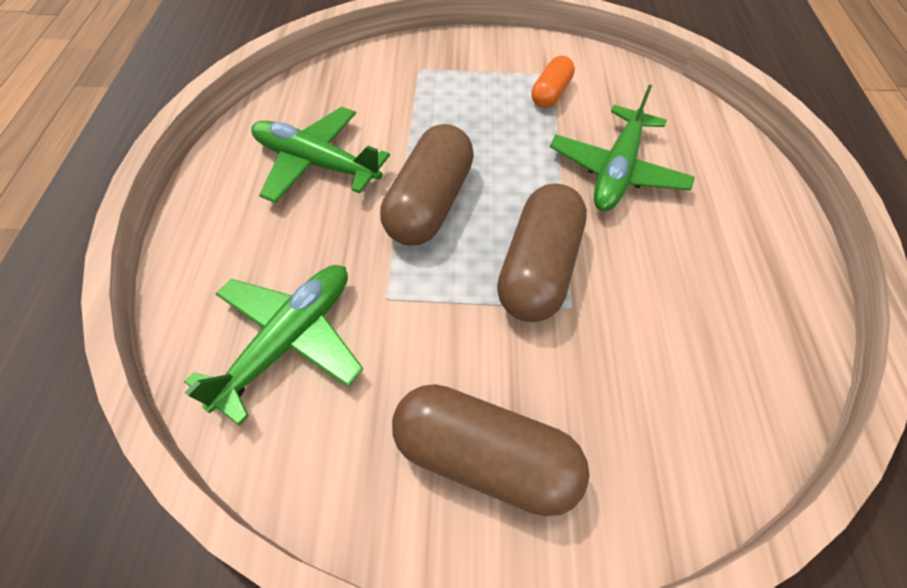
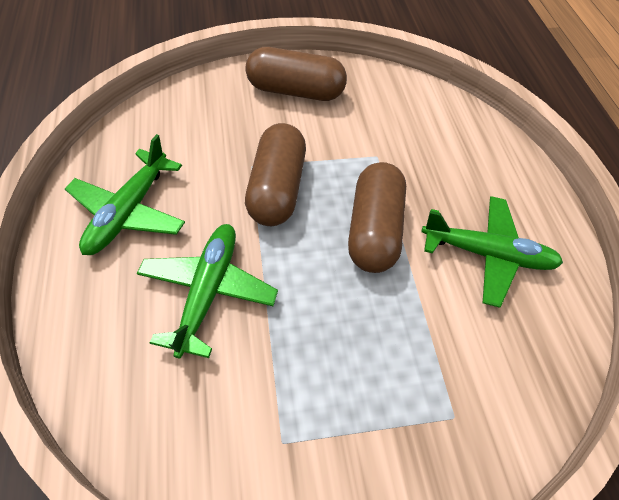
camera: 165 degrees right, 0 degrees up
(289, 340) = (423, 127): green plane -> green plane (129, 212)
(550, 93) = (281, 401): orange capsule -> none

